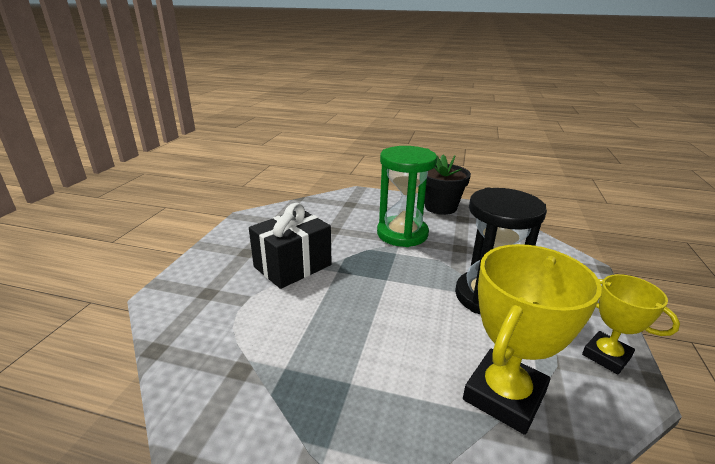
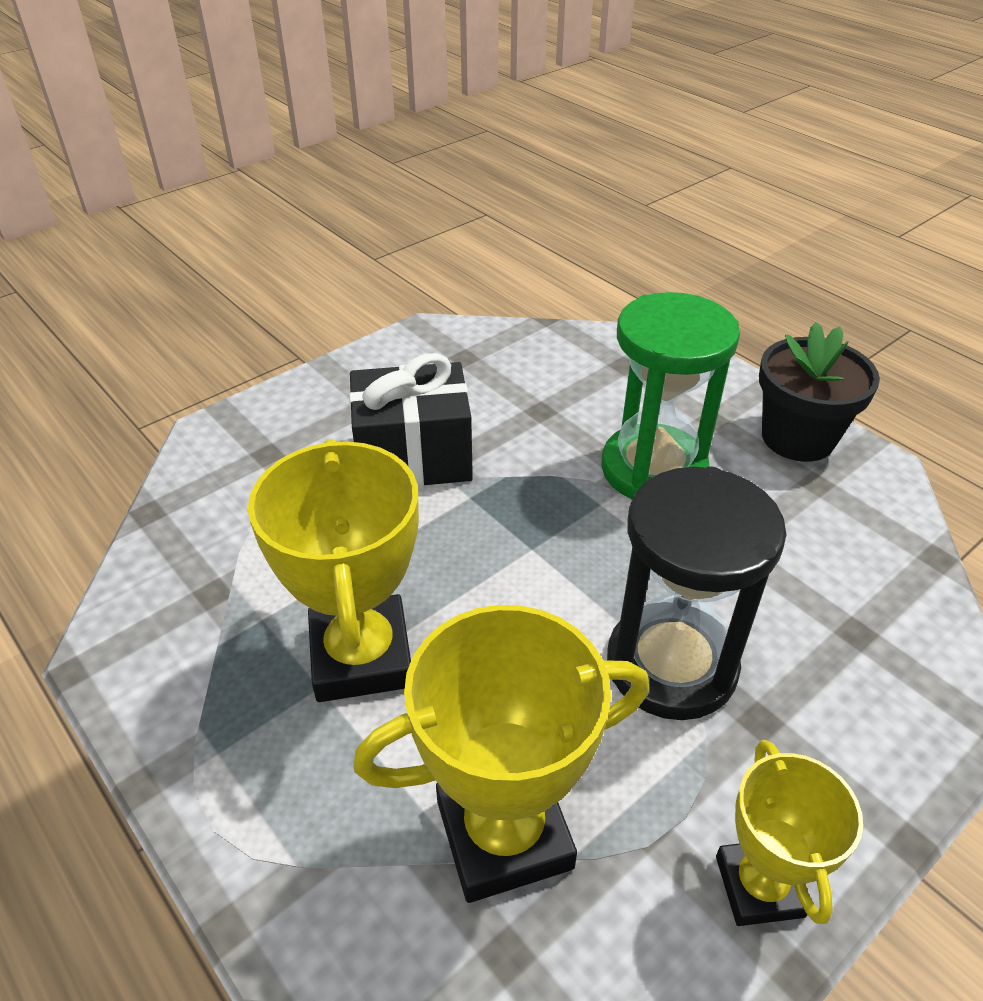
camera: 35 degrees right, 15 degrees up
(357, 358) = (362, 656): none -> yellow trophy

